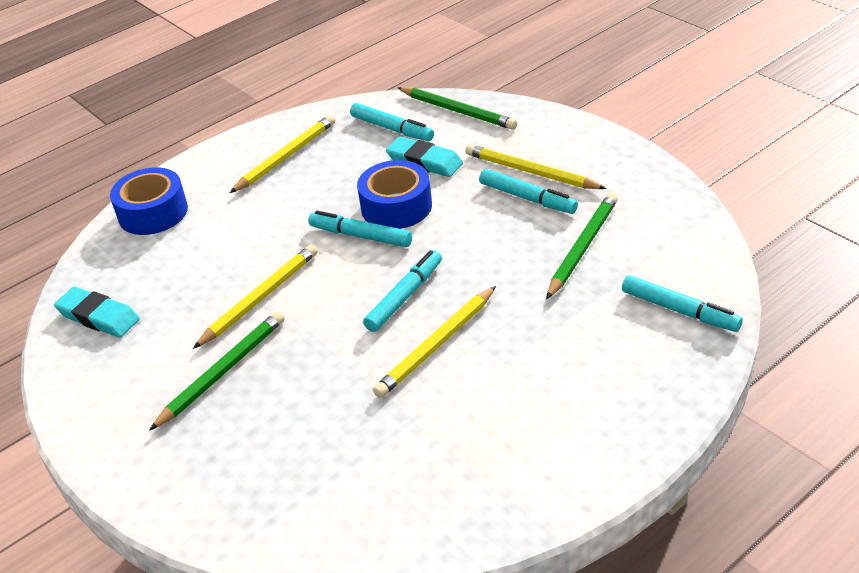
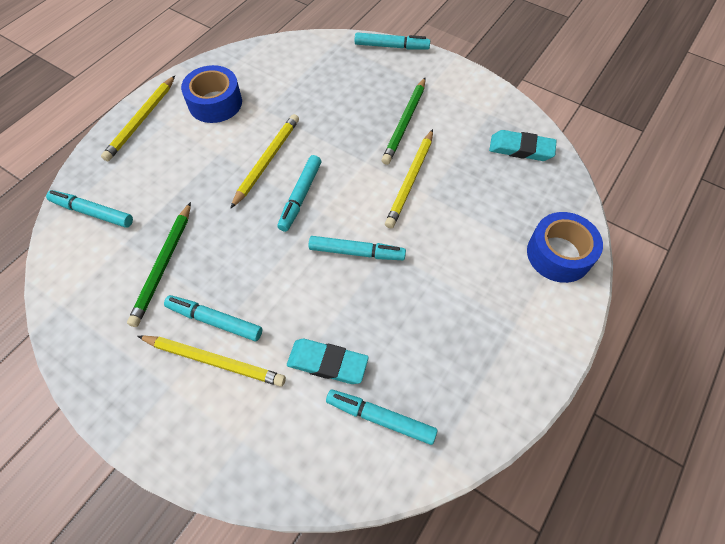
camera: 160 degrees right, 20 degrees up
(161, 513) = (391, 46): none -> turquoise marker
(286, 157) = (477, 351): yellow pencil -> yellow pencil (141, 120)
(396, 206) = (336, 292): blue tape -> blue tape (215, 103)
(458, 111) = (312, 467): green pencil -> none

